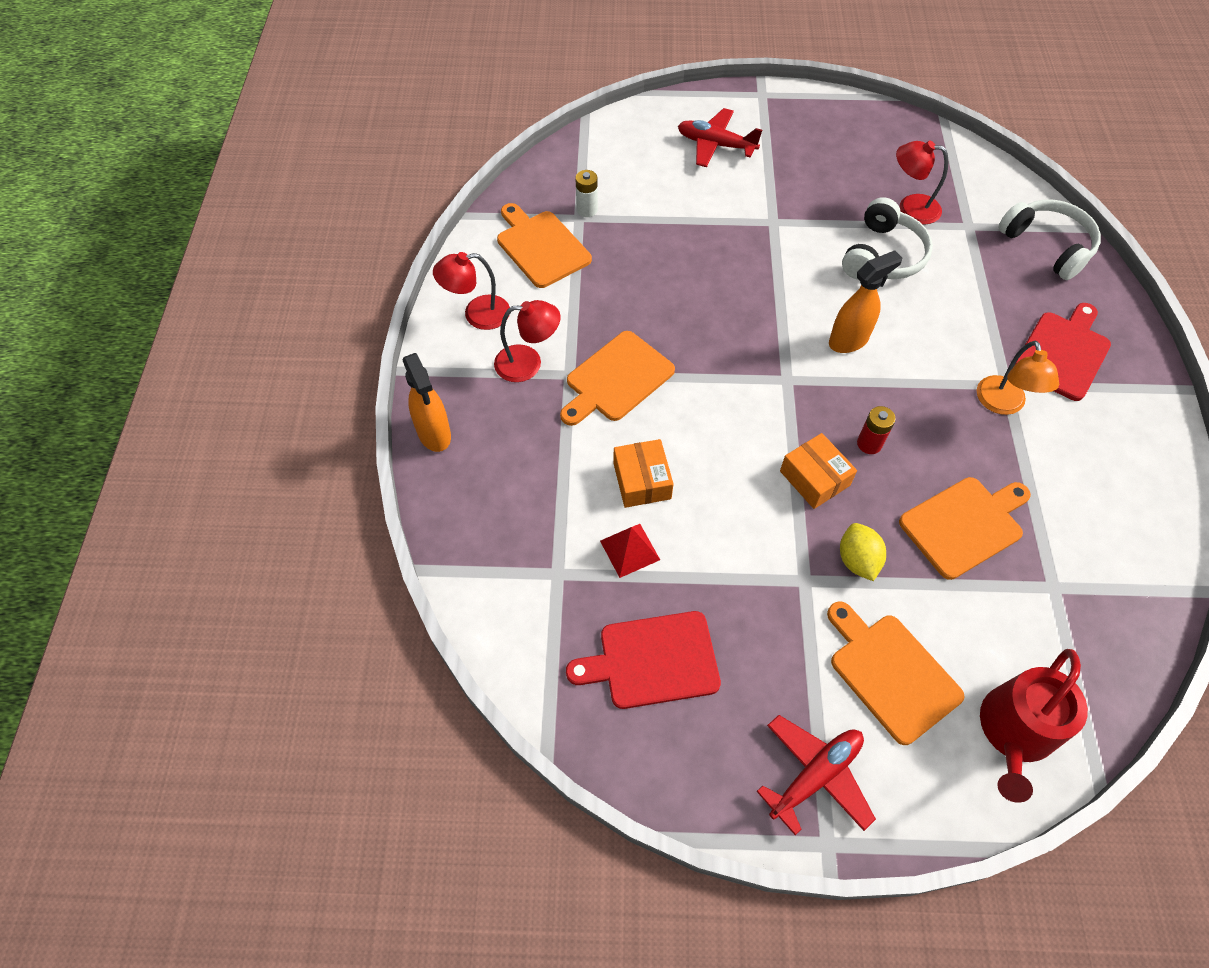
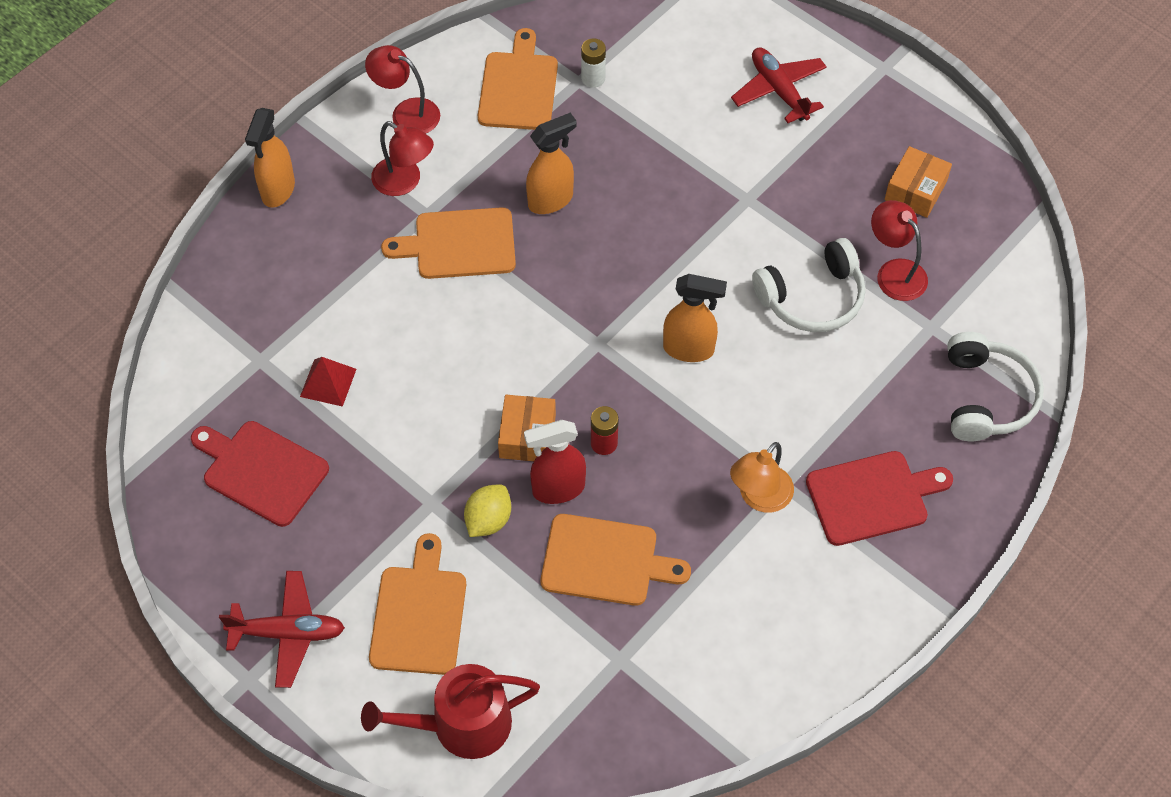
camera: 40 degrees right, 0 degrees up
(642, 481) = (392, 338): orange box -> orange box (915, 190)
(647, 306) = (551, 200): none -> orange spray bottle
(876, 499) = (557, 489): none -> red spray bottle

